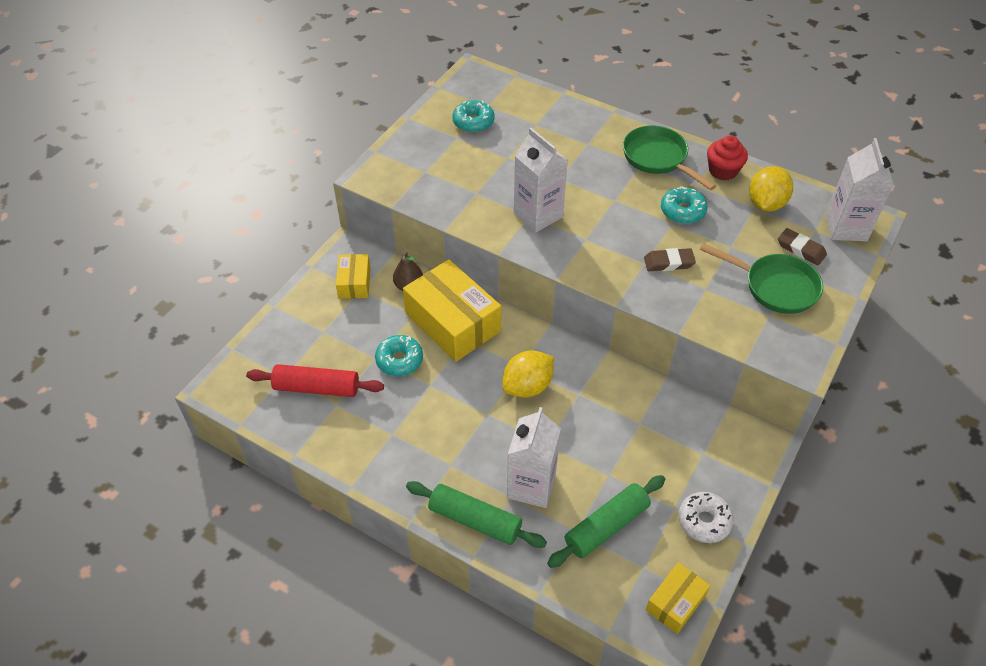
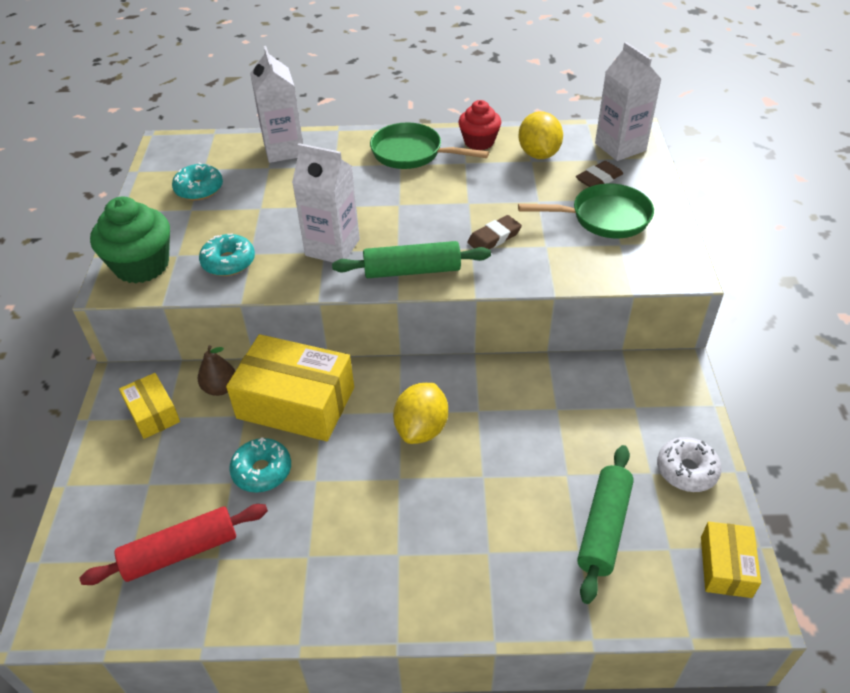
camera: 30 degrees left, 5 degrees down
(396, 169) = (142, 265): none -> green cupcake
(475, 520) = (467, 600): green rolling pin -> green rolling pin (412, 270)
(531, 486) = (499, 528): white carton -> white carton (284, 150)
(682, 211) = (470, 188): turquoise donut -> turquoise donut (228, 262)
(801, 249) = (599, 179): brown eraser -> brown eraser turned 45 degrees counterclockwise

